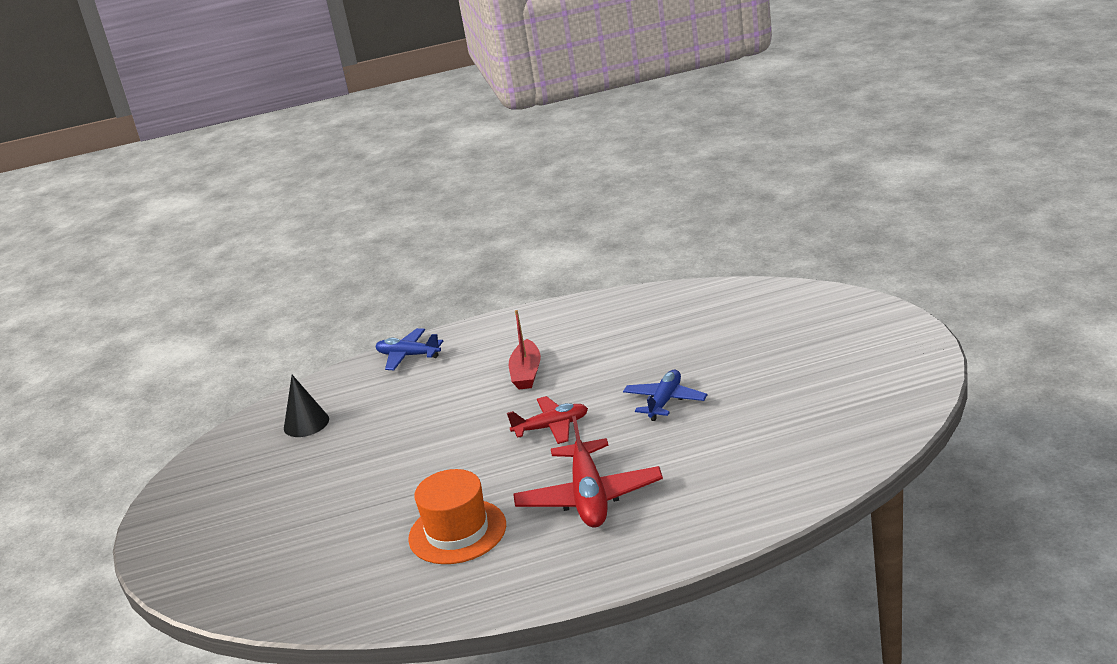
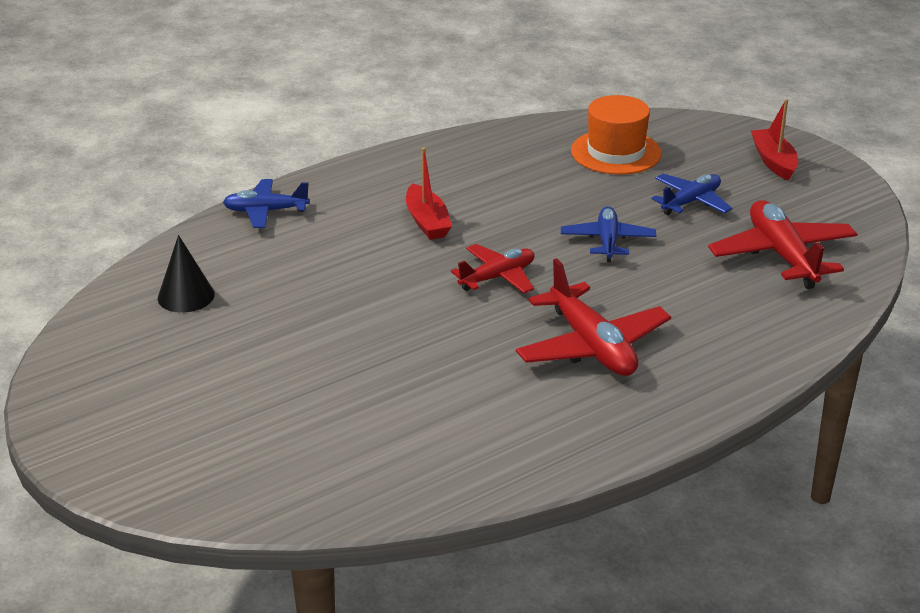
camera: 25 degrees left, 5 degrees up
(457, 532) = (464, 397): orange hat -> orange hat (616, 152)
(763, 369) = (691, 202): none -> blue plane
(814, 427) = (782, 255): none -> red plane
(865, 334) = (773, 161): none -> red boat

